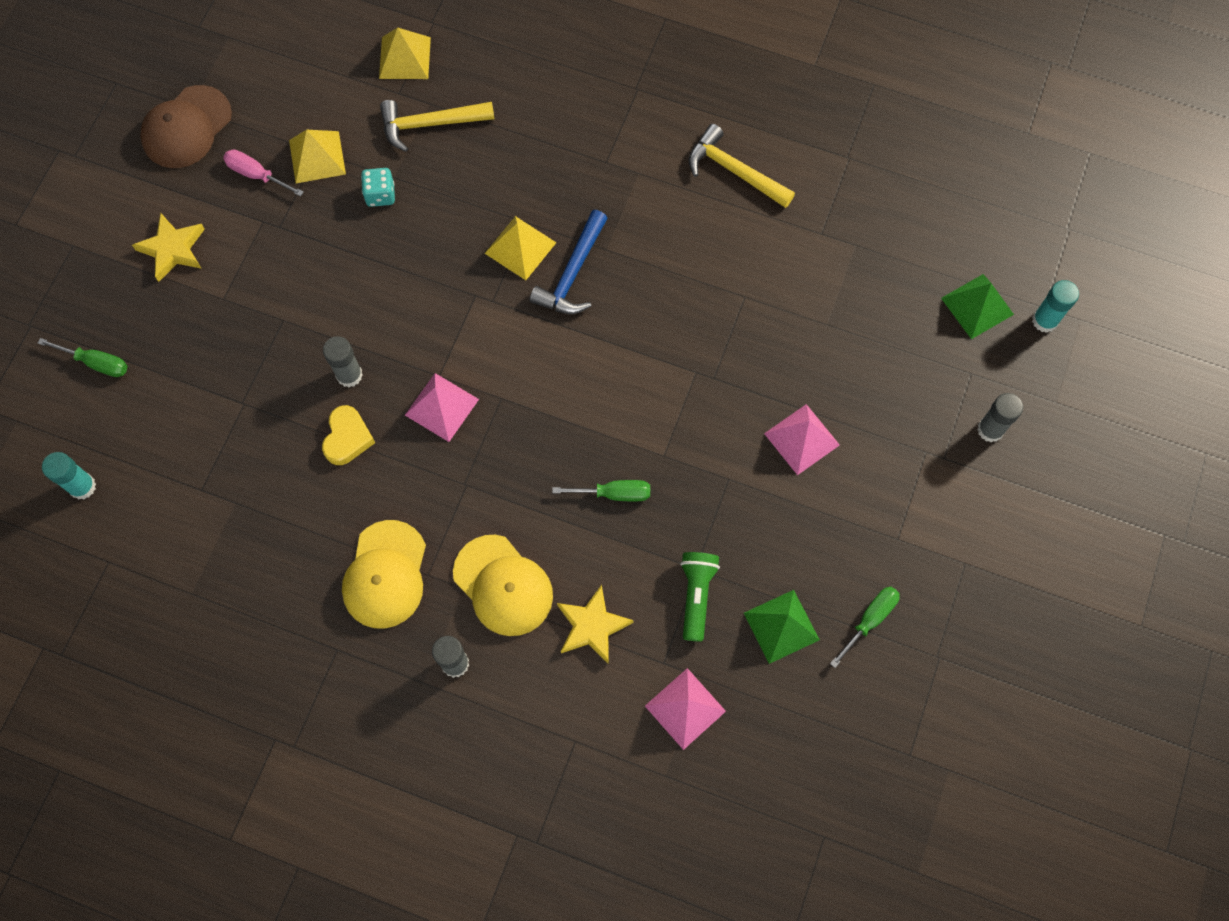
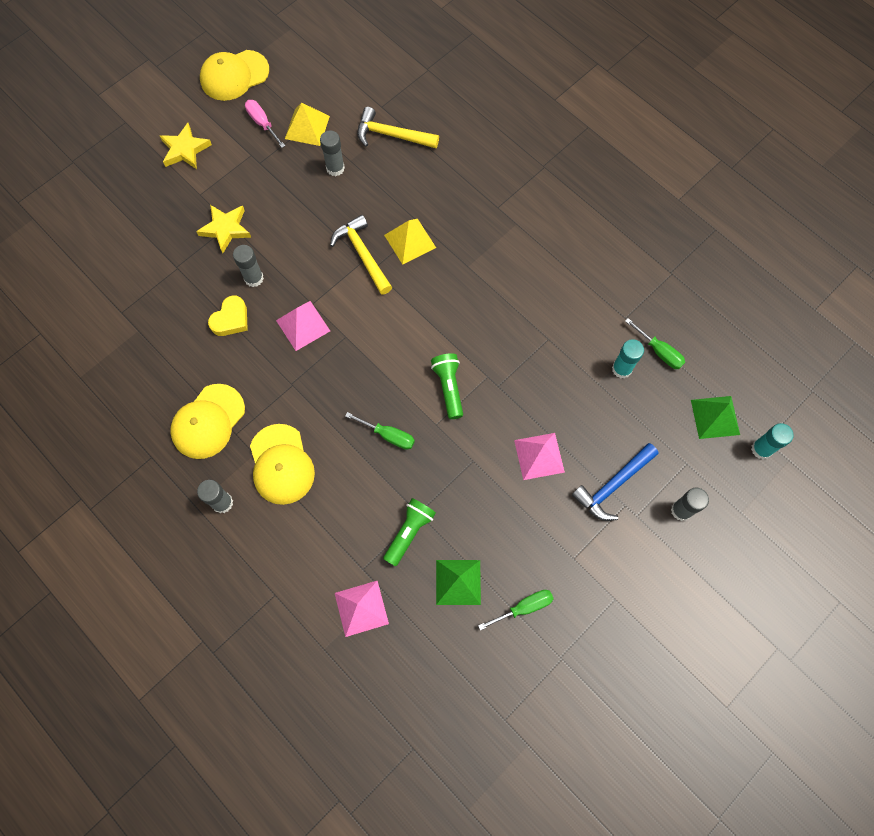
camera: 25 degrees right, 0 degrees up
(82, 486) = (50, 278): turquoise glue stick -> turquoise glue stick (621, 369)
(96, 363) = (100, 202): green screwdriver -> green screwdriver (659, 351)
(186, 127) = (234, 75): brown cap -> yellow cap
(380, 195) = (335, 168): turquoise dice -> grey glue stick
(405, 58) = (397, 85): yellow pyramid -> none
(572, 273) = (436, 273): blue hammer -> blue hammer (613, 485)
(592, 626) = (327, 520): yellow star -> yellow star (226, 229)
(657, 405) = (449, 387): none -> green flashlight
(734, 171) = (584, 249): yellow hammer -> yellow hammer (362, 254)

